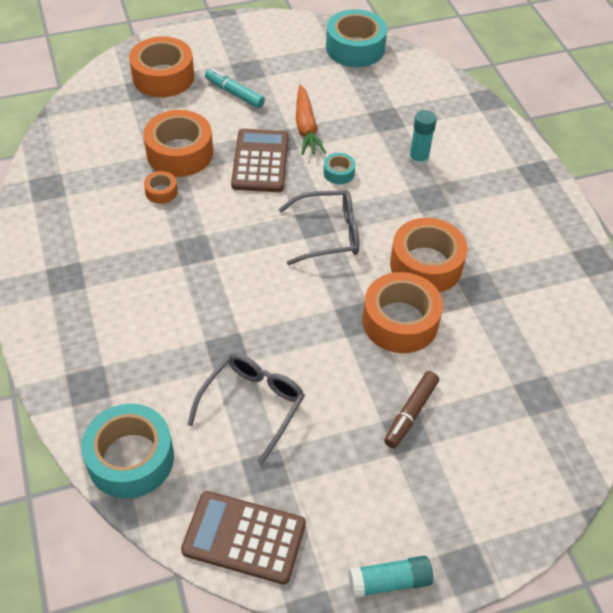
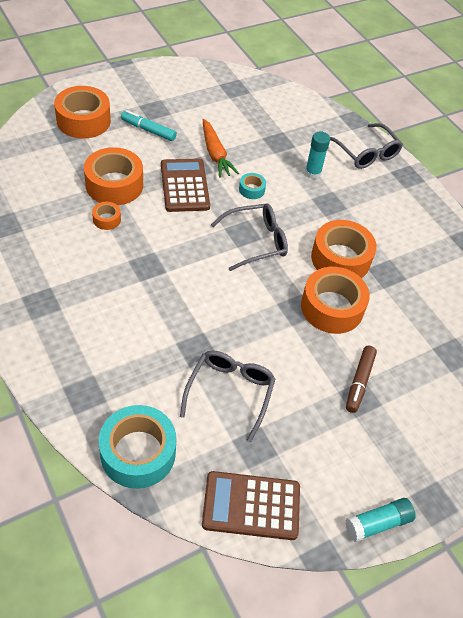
camera: 15 degrees left, 0 degrees up
(355, 48) = (239, 85): turquoise tape -> none
(492, 141) = (366, 153): none -> grey glasses

